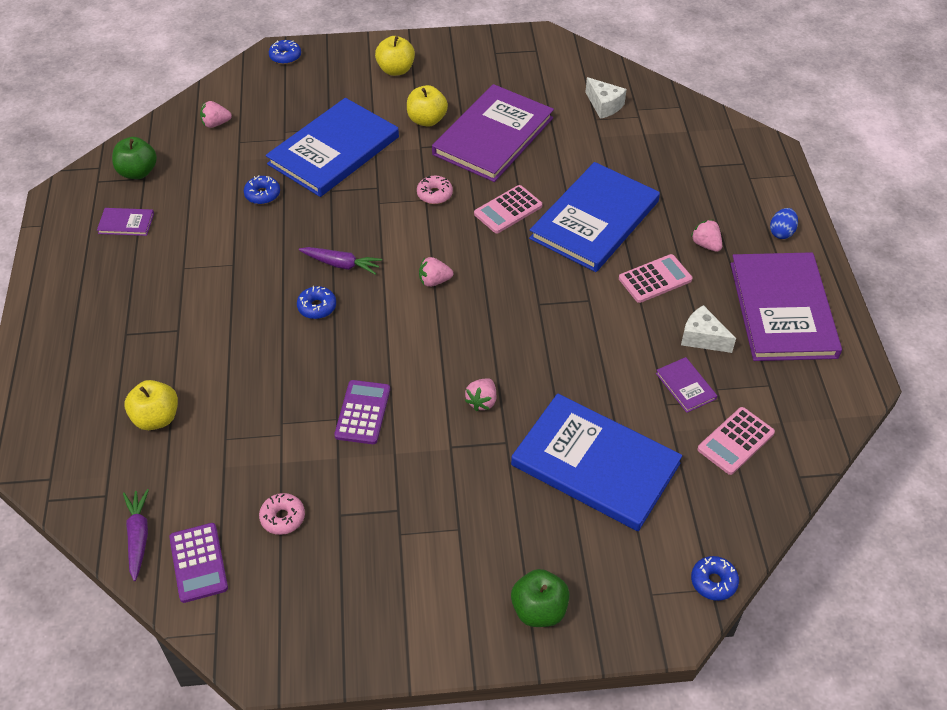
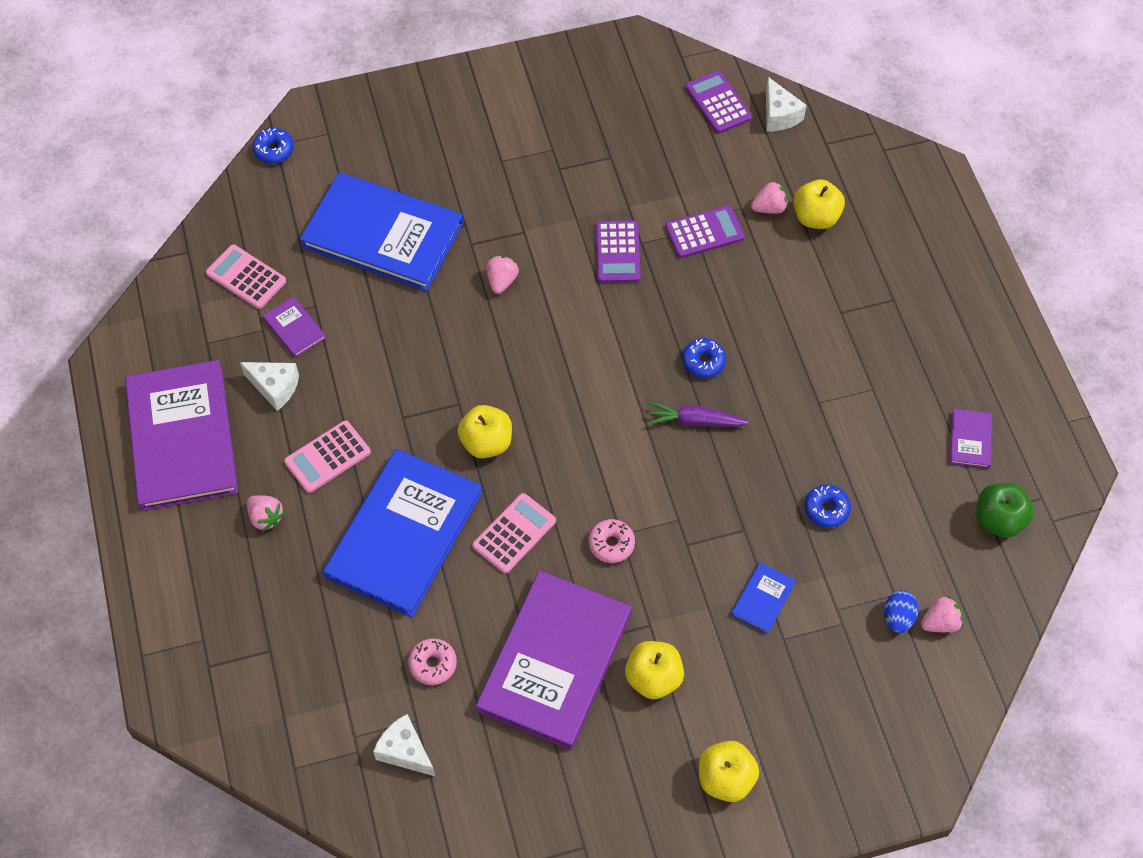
camera: 170 degrees right, 10 degrees up
(126, 223) = (970, 439): purple book -> purple book turned 75 degrees counterclockwise
(138, 536) = (779, 115): purple carrot -> white cheese
(271, 419) = (704, 232): none -> purple calculator
(283, 517) = (660, 147): pink donut -> pink donut (433, 664)
(285, 56) = (901, 781): blue donut -> none
(334, 150) = (763, 599): blue book -> blue book, size x0.41
(434, 281) = (582, 415): pink strawberry -> pink strawberry (769, 208)
(519, 272) = (486, 443): none -> yellow apple
(539, 610) = (422, 108): green apple -> none
(735, 441) = (246, 277): pink calculator -> pink calculator turned 90 degrees counterclockwise
(781, 232) = (170, 551): blue egg -> blue egg (898, 618)

